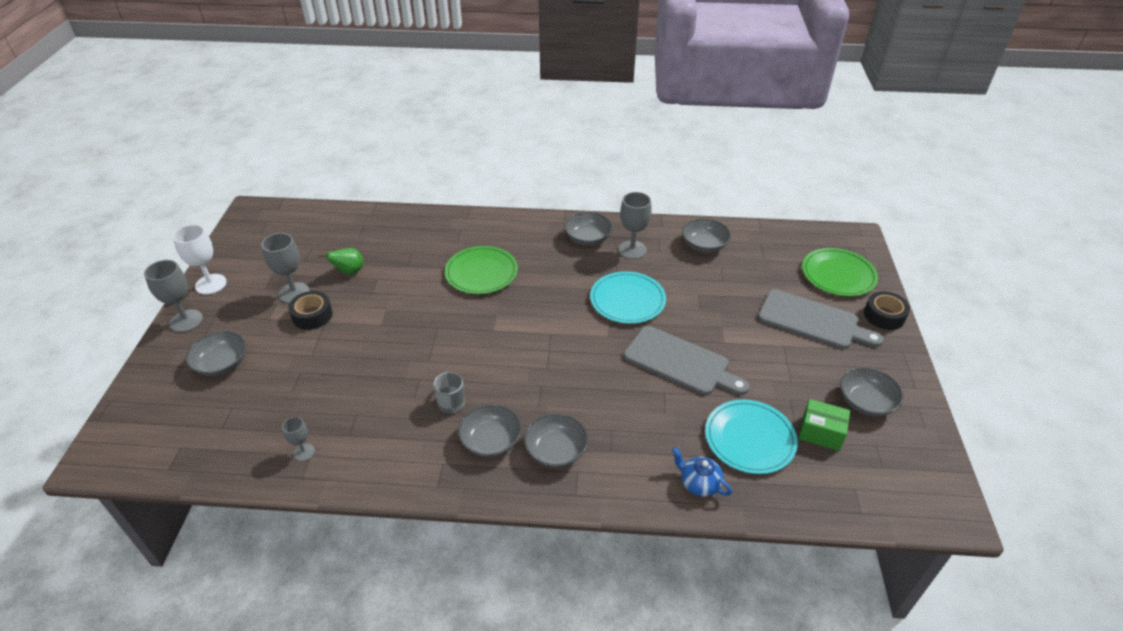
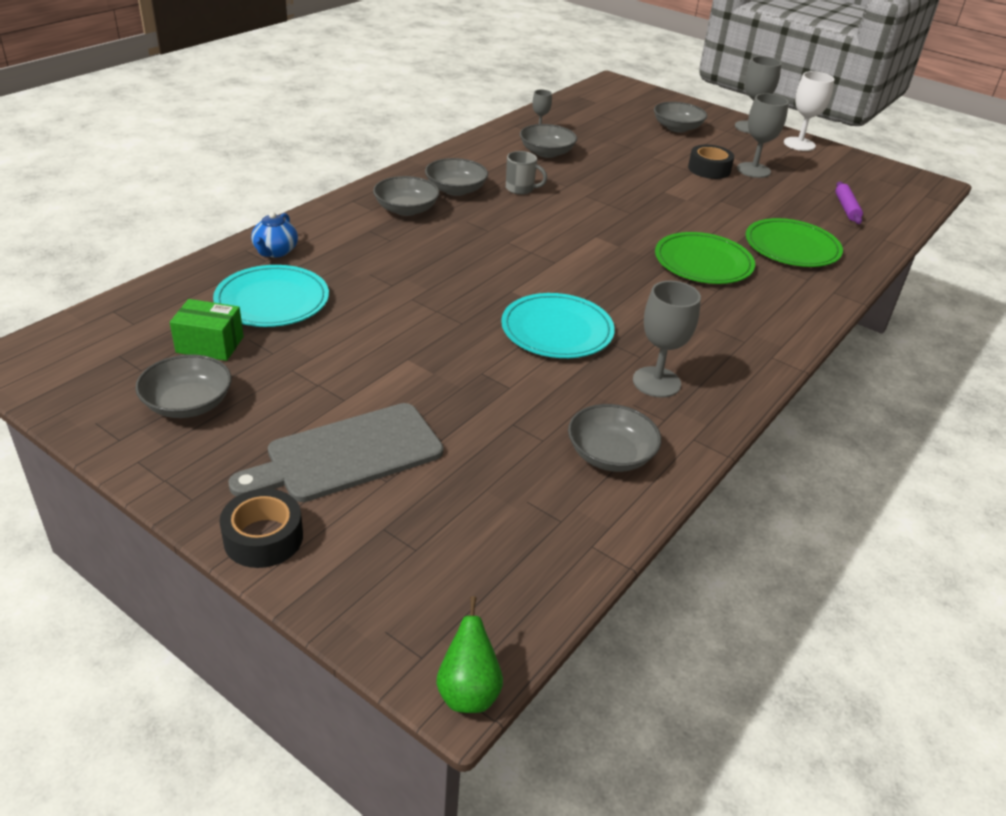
camera: 120 degrees right, 5 degrees down
(333, 236) = (846, 208): none -> purple rolling pin
(349, 271) = (768, 200): green pear -> green pear (468, 692)
(588, 238) = (716, 359): grey bowl -> grey bowl (546, 152)
(680, 362) = (417, 314): grey cutting board -> none
(699, 483) = (275, 251): blue teapot -> blue teapot turned 120 degrees clockwise
(820, 433) = (210, 345): green box -> green box turned 45 degrees clockwise
(838, 275) = (396, 558): green plate -> green plate (792, 247)

